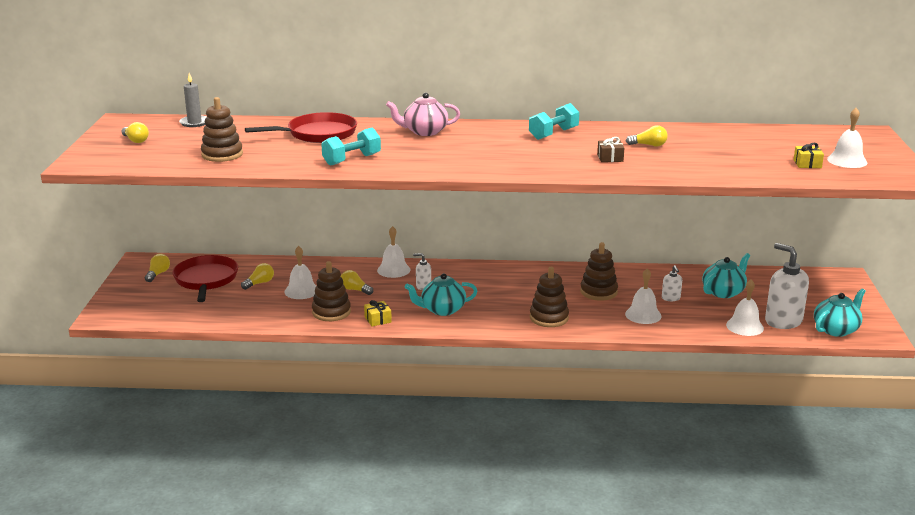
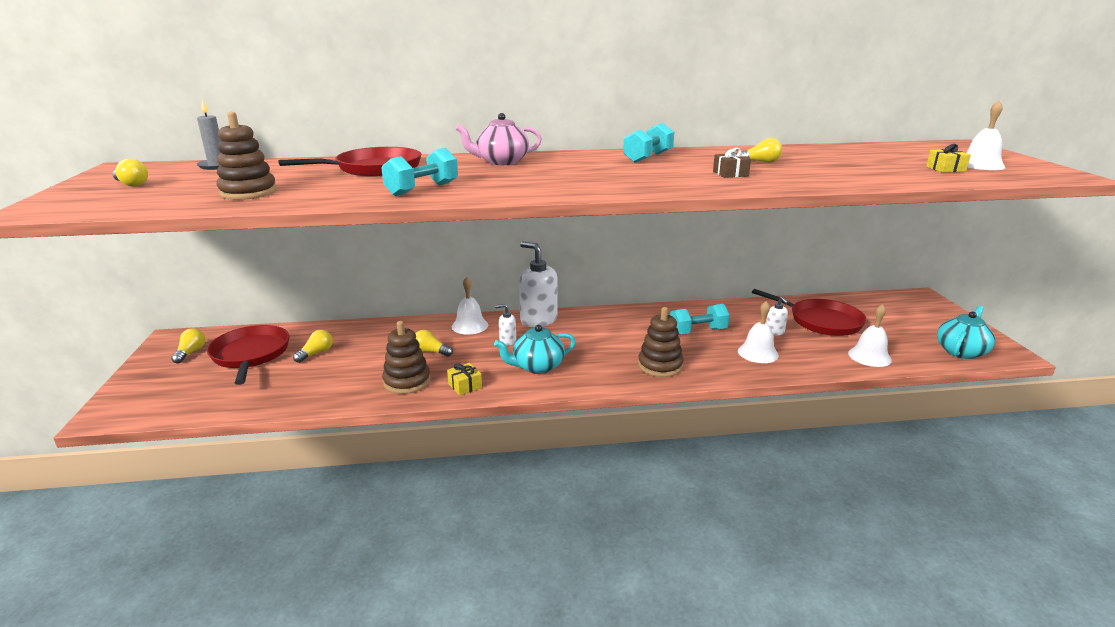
camera: 10 degrees left, 0 degrees up
(301, 291) = (367, 358): white bell -> none
(598, 292) = (697, 331): brown stacking toy -> turquoise dumbbell
(723, 292) = (821, 321): turquoise teapot -> red pan
(783, 321) = (902, 347): white soap dispenser -> white soap dispenser (538, 320)

